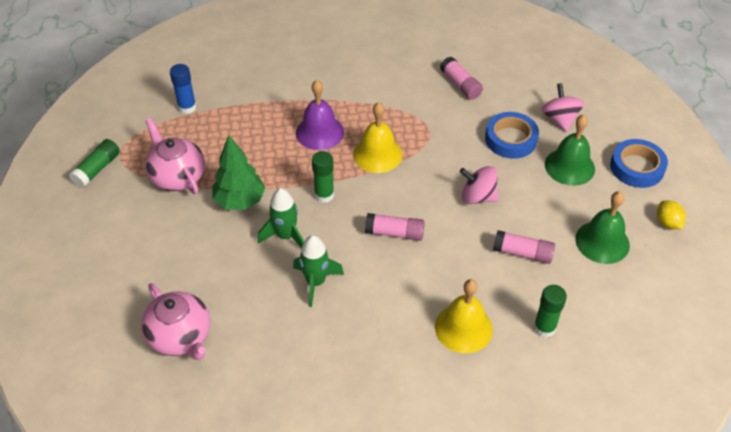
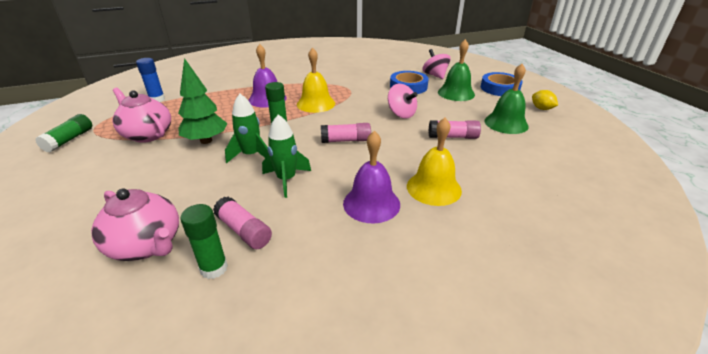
camera: 15 degrees left, 15 degrees down
(392, 334) = (371, 203): none -> purple bell
(460, 85) = (361, 69): pink glue stick -> pink glue stick (244, 231)
(477, 197) = (401, 114): pink spinning top -> pink spinning top turned 135 degrees counterclockwise
(544, 328) = (501, 176): green glue stick -> green glue stick (214, 268)

